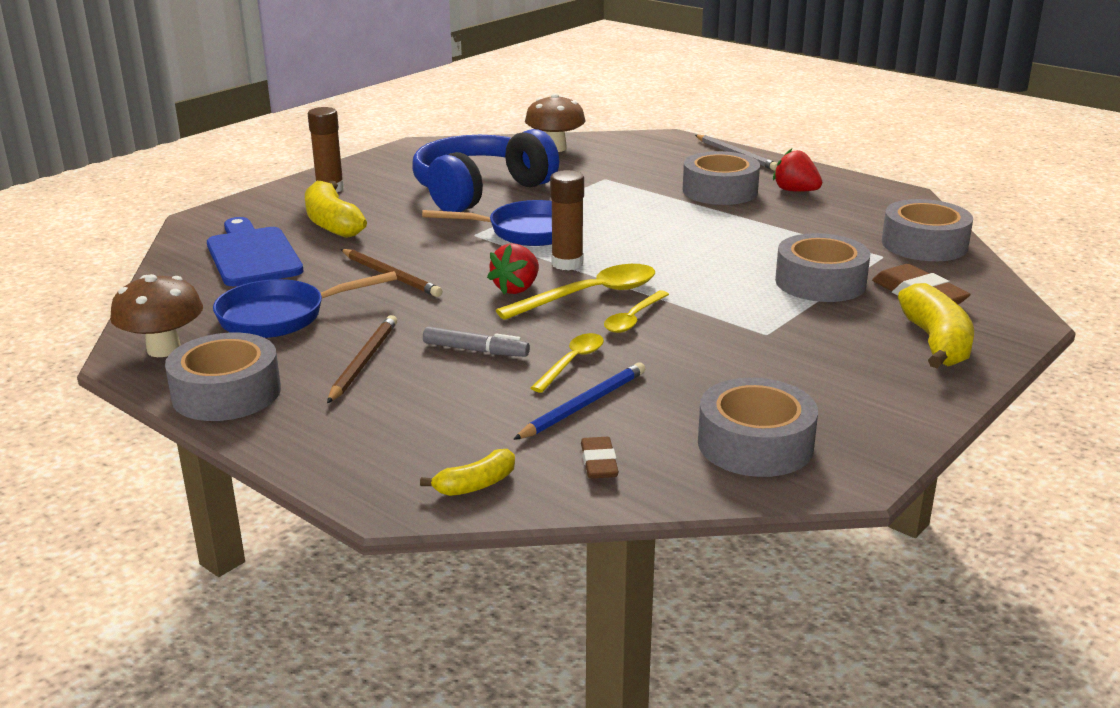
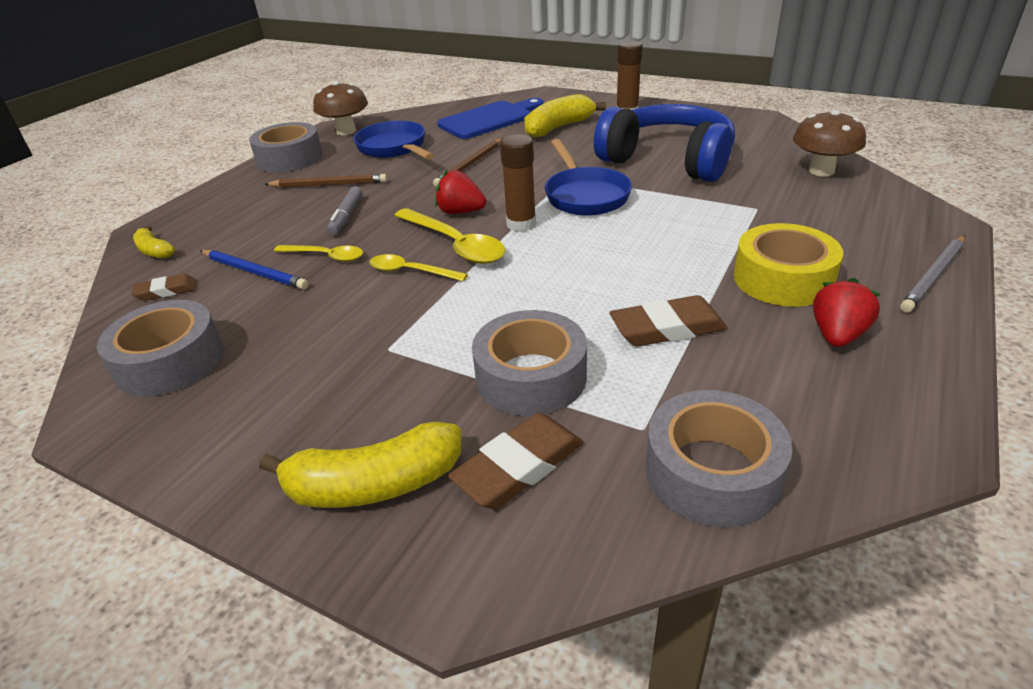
camera: 80 degrees right, 10 degrees up
(720, 191) = (782, 279): grey tape -> yellow tape
(771, 233) = (667, 328): none -> brown eraser

